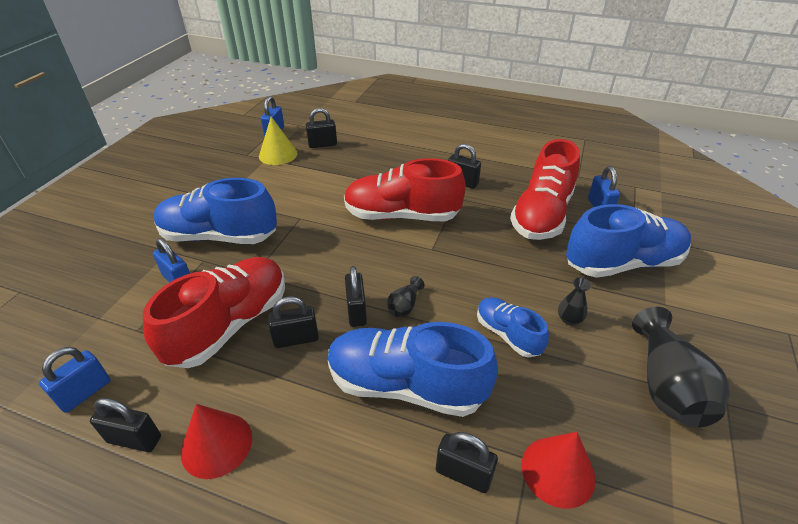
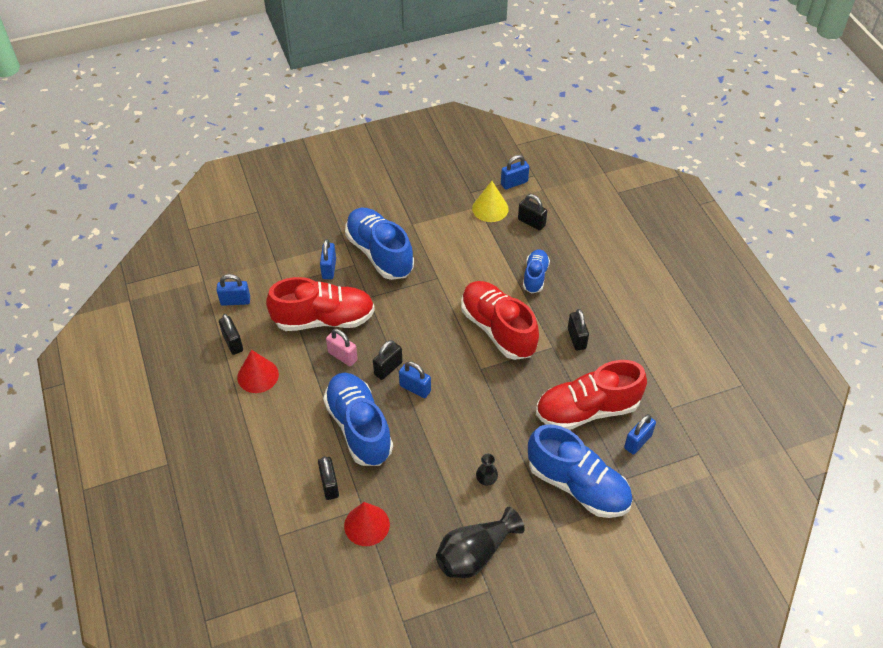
camera: 50 degrees right, 10 degrees up
(296, 339) = (342, 356): black padlock -> pink padlock
(404, 306) = (415, 388): black vase -> blue padlock
(507, 334) = (441, 454): blue shoe -> blue shoe (535, 276)

